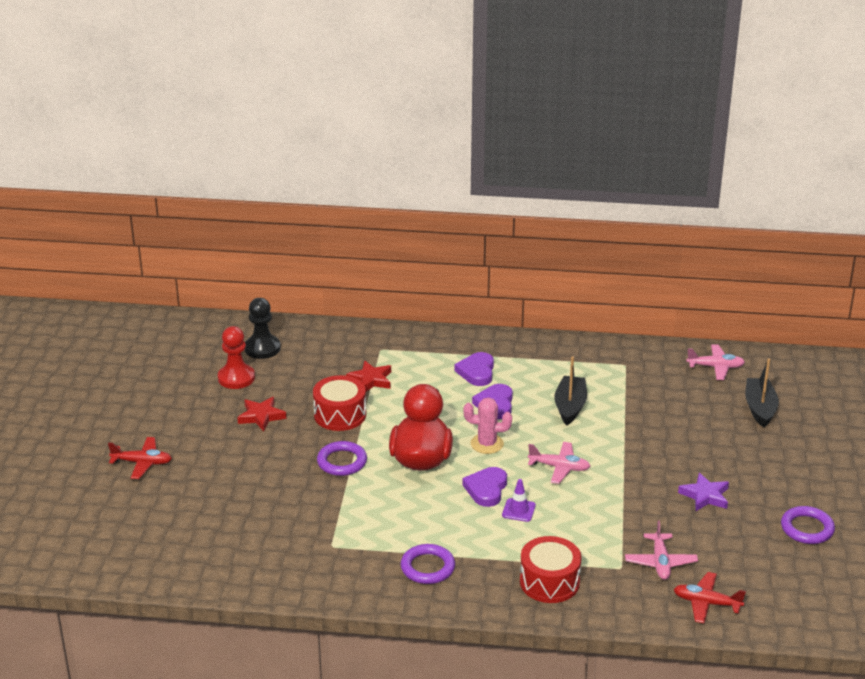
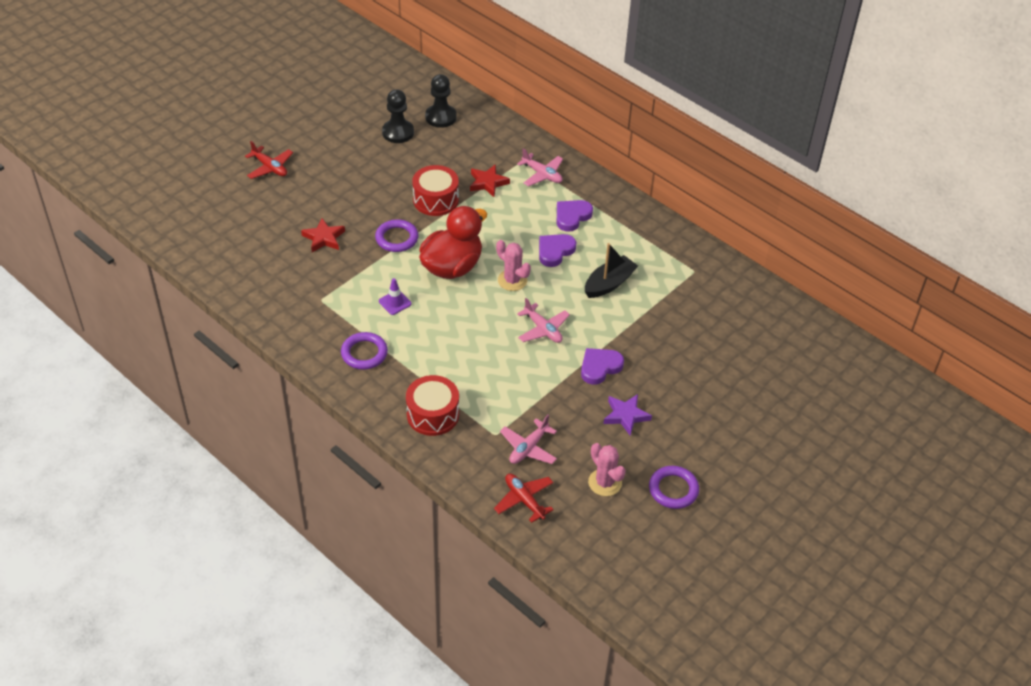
camera: 35 degrees right, 15 degrees up
(236, 378) = (398, 132): red pawn -> black pawn
(261, 416) = (382, 172): red star -> red star (324, 238)
(486, 489) = (471, 316): purple heart -> purple heart (600, 367)
(518, 510) = (475, 346): purple traffic cone -> purple traffic cone (395, 302)
(715, 367) = (766, 312): pink plane -> pink plane (542, 174)
(751, 553) = (605, 482): none -> pink cactus
(760, 408) = (760, 368): black boat -> none

